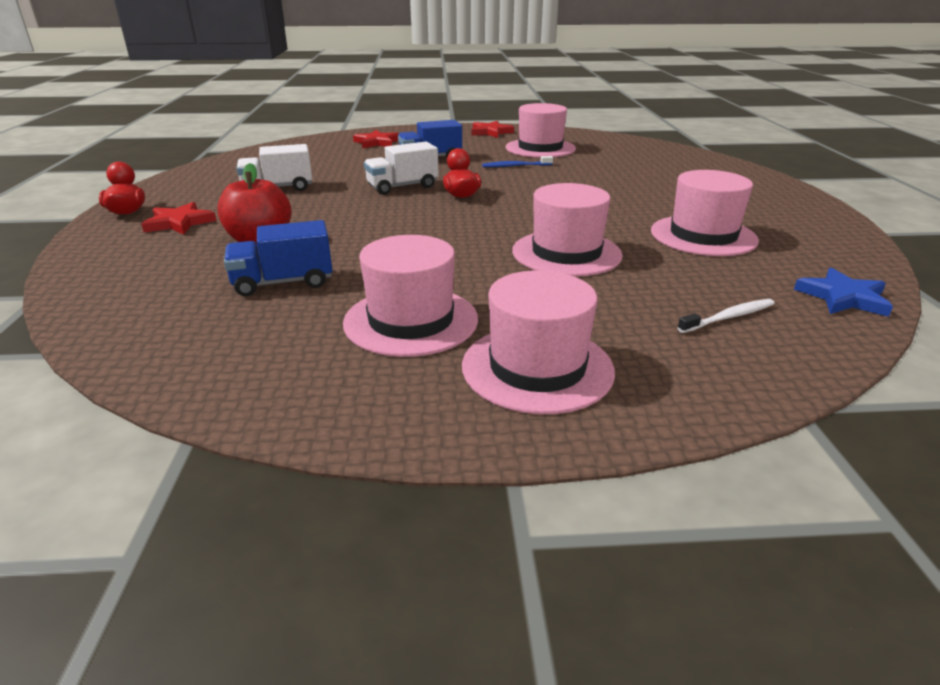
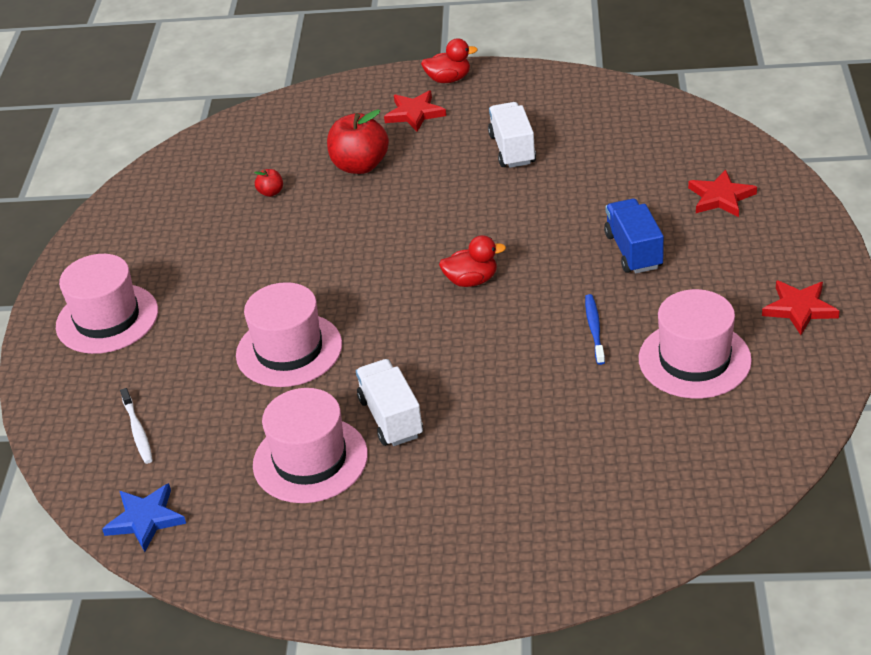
camera: 100 degrees right, 10 degrees up
(283, 282) = (271, 192): blue truck -> red apple
(402, 187) = (509, 235): white truck -> white truck (391, 417)
(411, 321) = (189, 260): pink hat -> none

